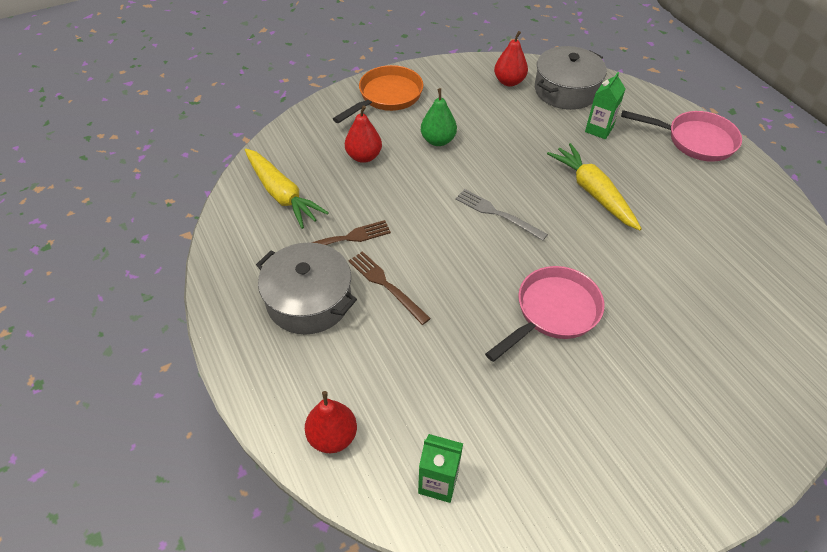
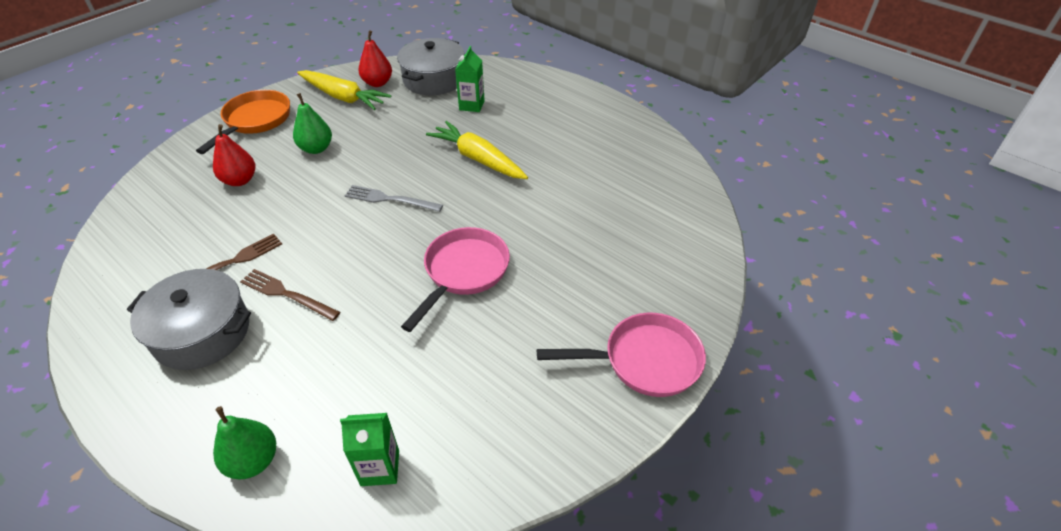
camera: 20 degrees left, 5 degrees down
(282, 194) = (153, 237): yellow carrot -> yellow carrot (343, 97)
(332, 436) = (253, 461): red pear -> green pear
(695, 140) = (559, 96): pink pan -> pink pan (644, 361)

